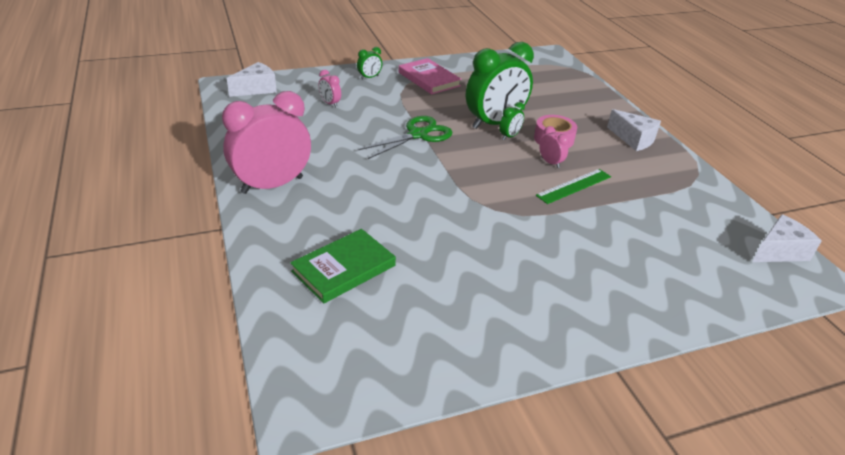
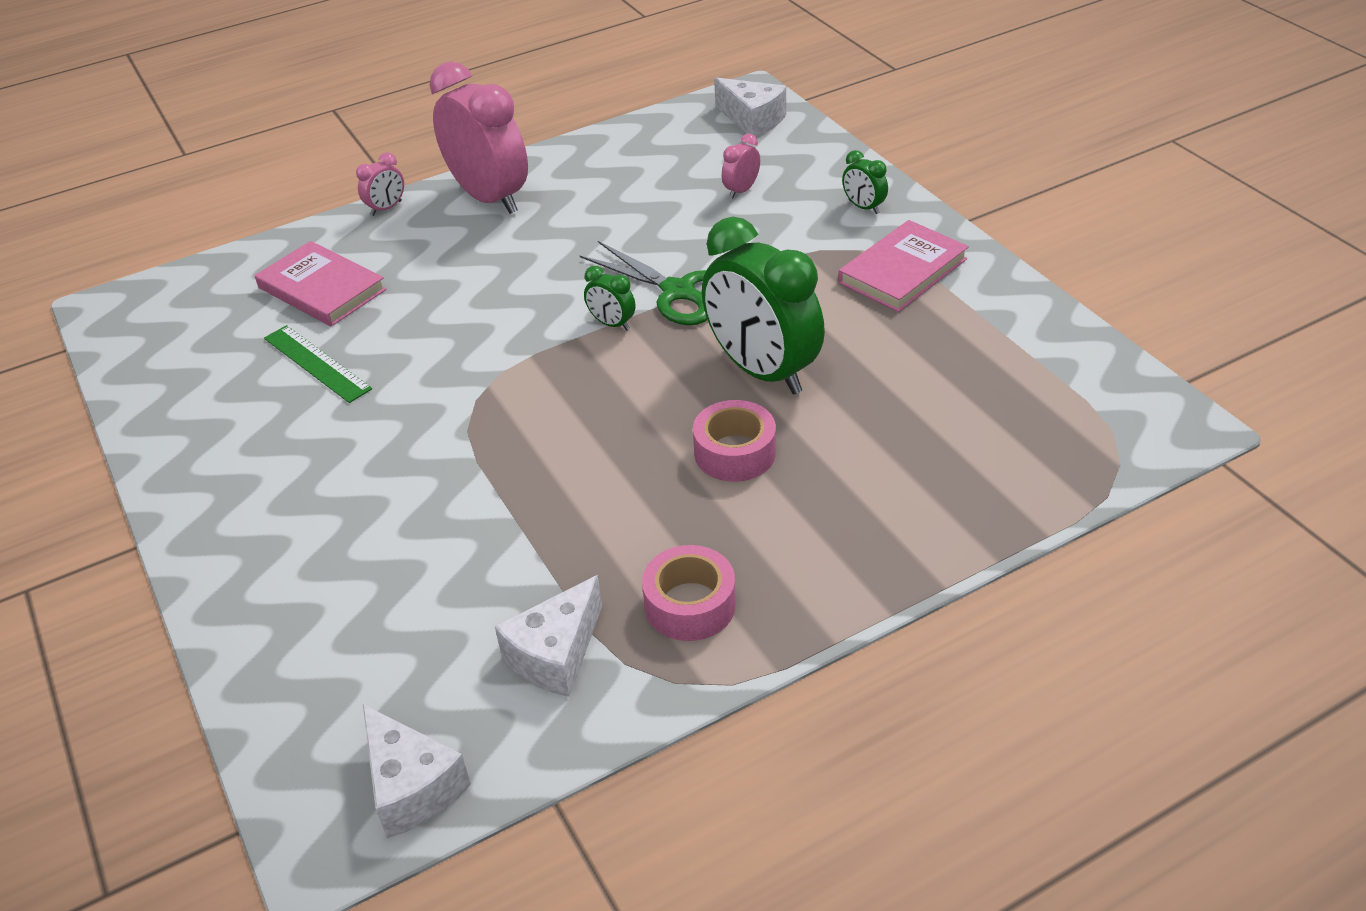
camera: 85 degrees right, 5 degrees up
(344, 268) = (322, 289): green book -> pink book
(509, 136) = (719, 394): green clock -> green clock (612, 324)
(550, 163) = (642, 453): pink clock -> pink clock (386, 208)
(574, 186) = (570, 487): green ruler -> green ruler (316, 363)
(633, 139) = (790, 575): white cheese -> white cheese (556, 655)
(653, 164) = (690, 605): none -> pink tape

